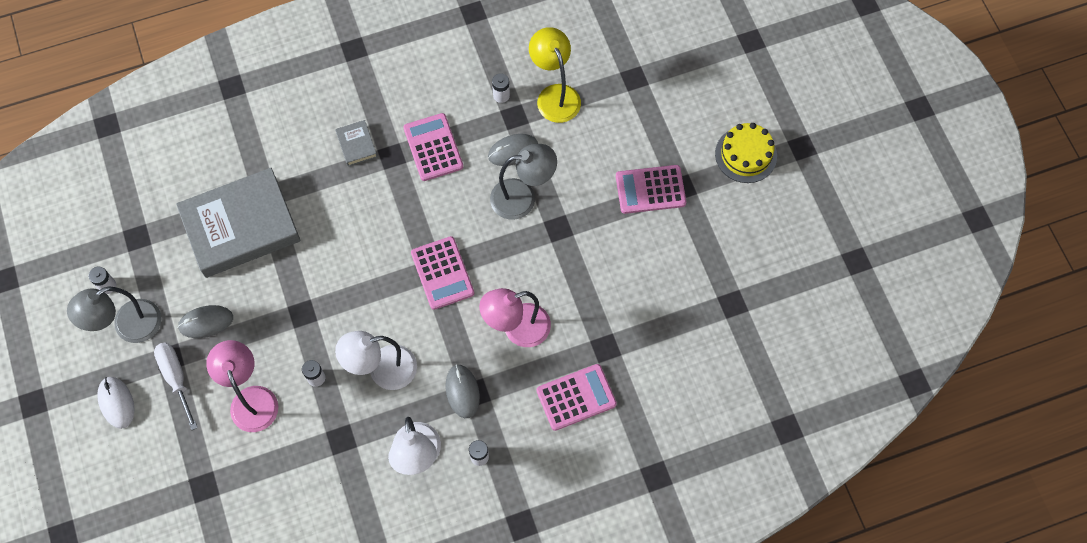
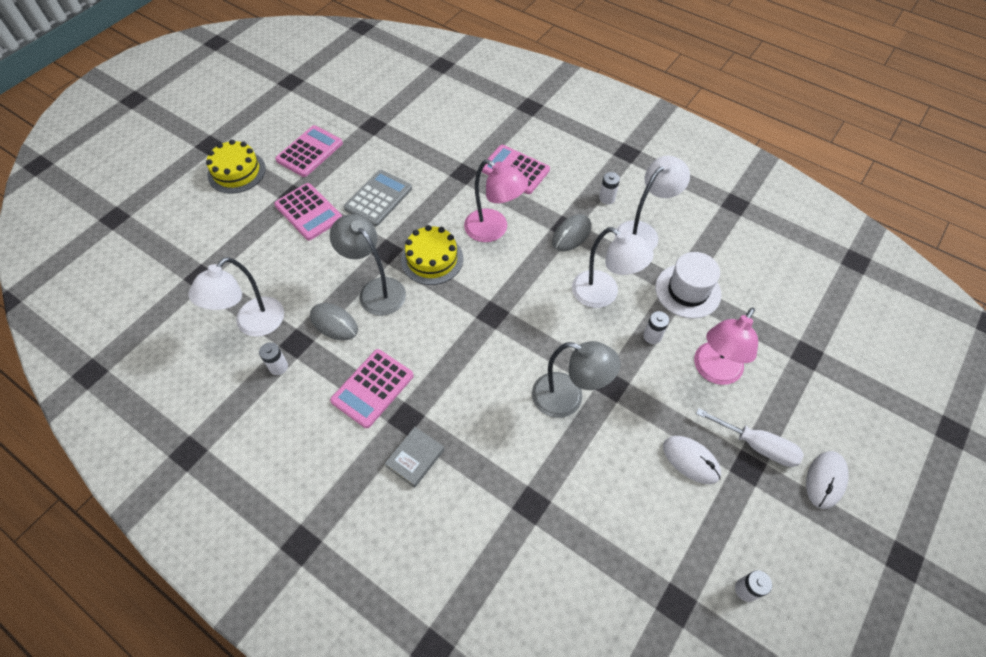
camera: 125 degrees left, 10 degrees down
(128, 327) = (760, 530): grey lamp -> grey lamp (568, 398)
(176, 378) = (757, 446): white screwdriver -> white screwdriver turned 90 degrees counterclockwise
(206, 322) = (691, 460): grey mouse -> white mouse
(241, 227) = (580, 503): grey book -> none
(332, 443) = (688, 291): none -> white hat
(442, 273) = (489, 305): pink calculator -> pink calculator (309, 152)
(522, 258) = (432, 259): none -> yellow cake
(555, 95) = (253, 324): yellow lamp -> white lamp
(626, 255) = (378, 198): none -> grey calculator

